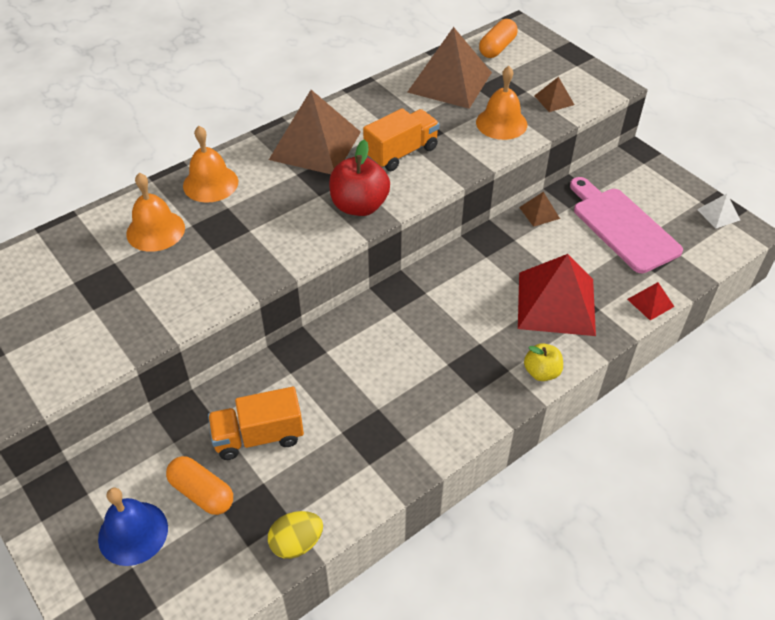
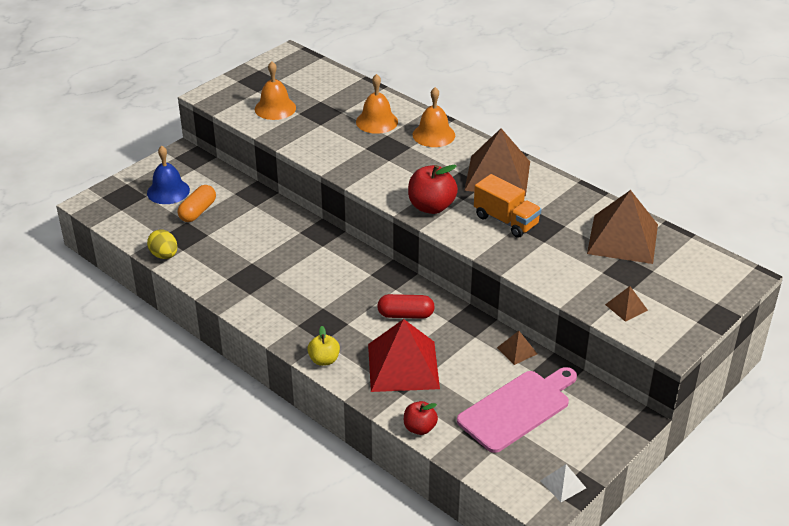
camera: 80 degrees right, 10 degrees down
(258, 436) = (243, 227): orange truck -> none
(472, 289) = (405, 315): none -> red capsule
(497, 48) = (697, 264): orange capsule -> none
(501, 123) = (573, 275): orange bell -> orange bell (275, 108)
(650, 302) = (419, 428): red pyramid -> red apple

